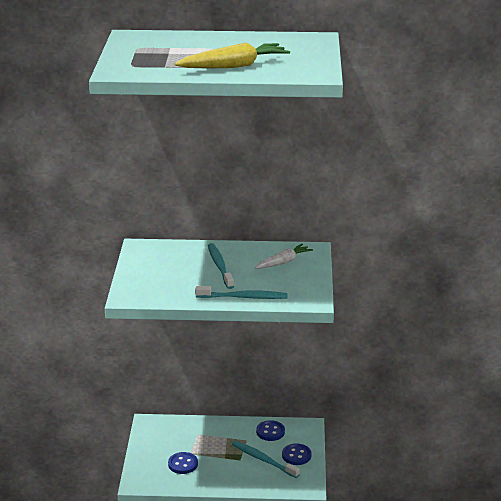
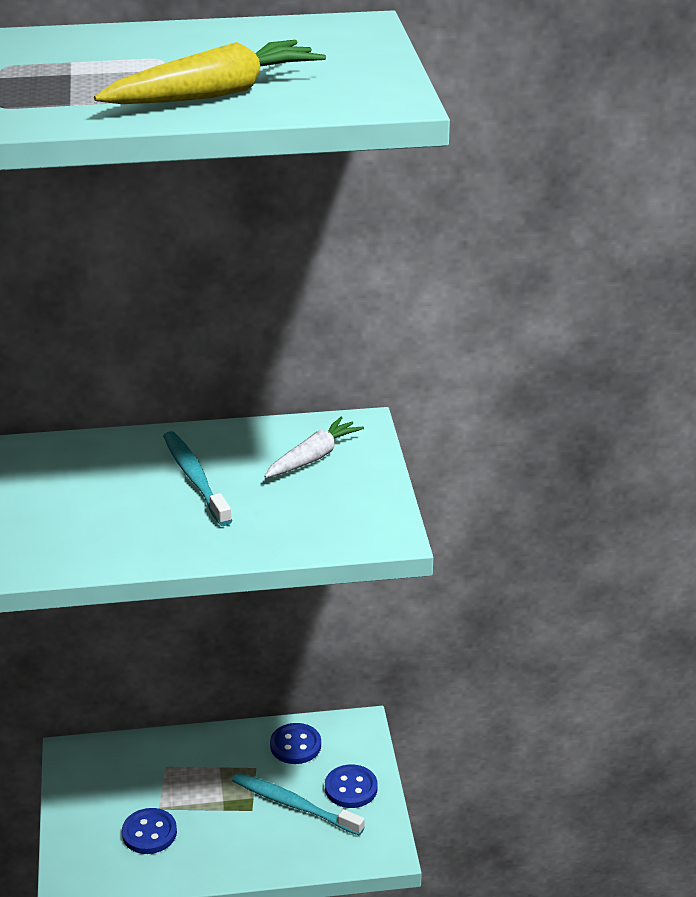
camera: 10 degrees left, 5 degrees up
(243, 297) = (255, 542): turquoise toothbrush -> none

